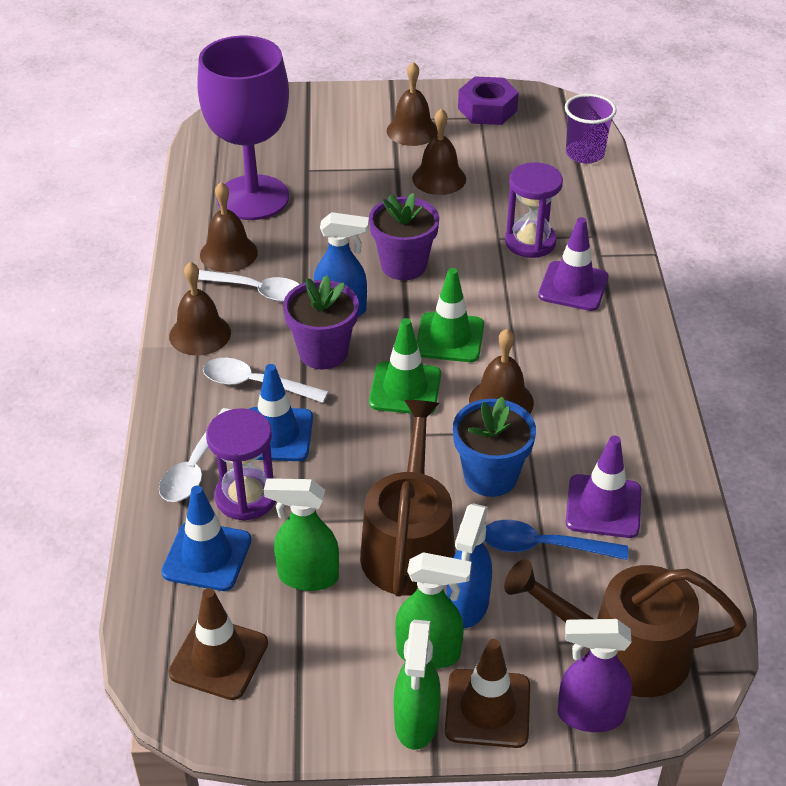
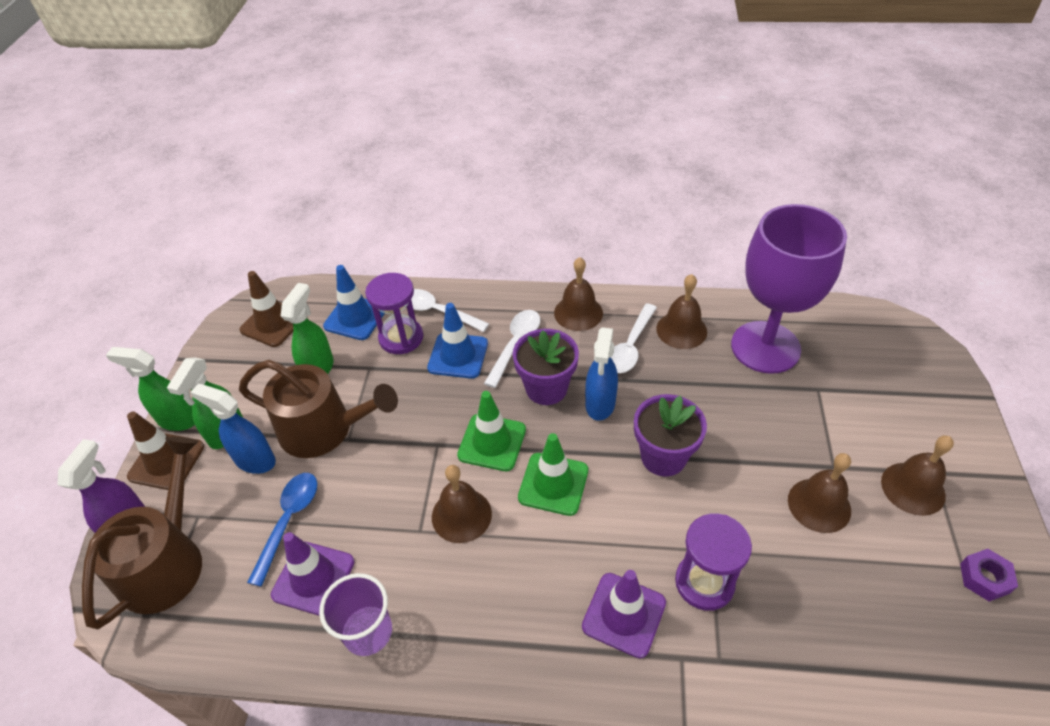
camera: 100 degrees right, 5 degrees up
(487, 109) = (984, 578): purple nut -> purple nut, size x0.63
(490, 476) = (375, 493): blue flower pot -> none
(585, 154) = (902, 687): purple cup -> purple cup (368, 632)

